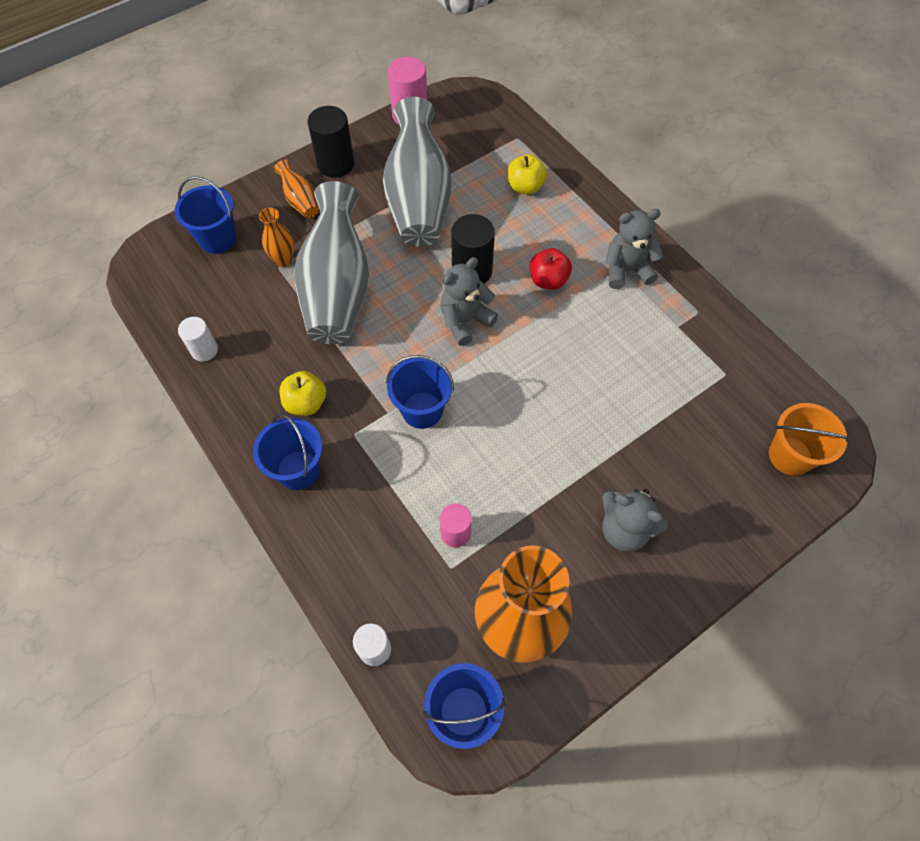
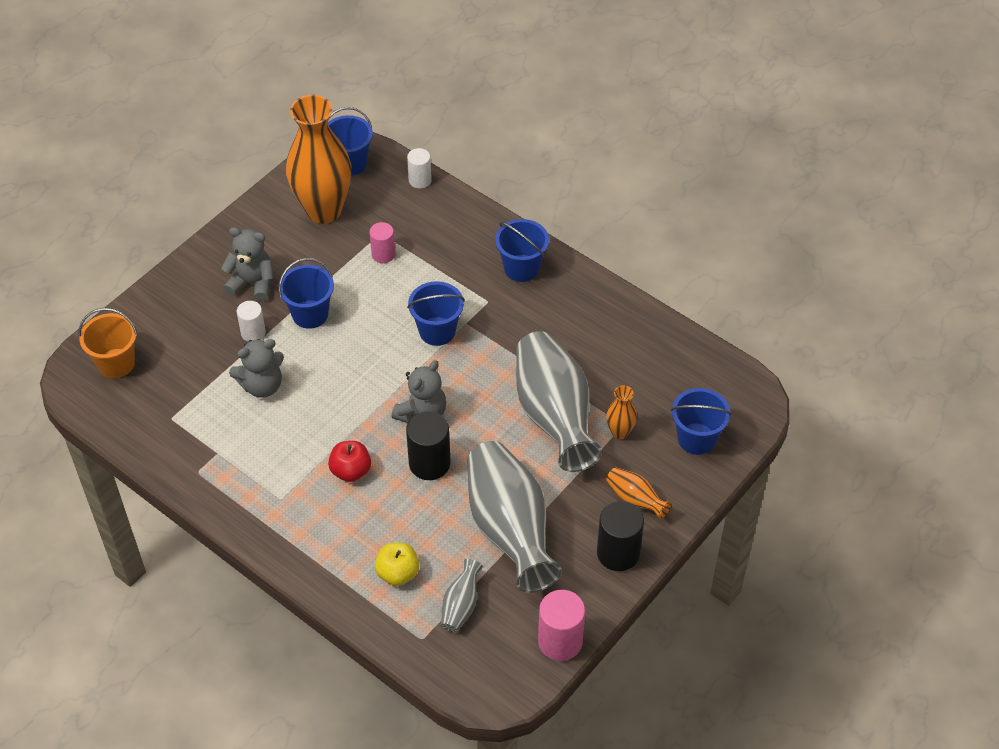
camera: 165 degrees right, 10 degrees down
(204, 350) = (647, 337): white cylinder -> white cylinder (253, 333)
(306, 403) = (538, 315): yellow apple -> none
(479, 154) = (461, 605): none -> grey vase
(560, 467) = (310, 314): none -> blue bucket
(626, 270) = (273, 500): grey teddy bear -> grey teddy bear (262, 385)

